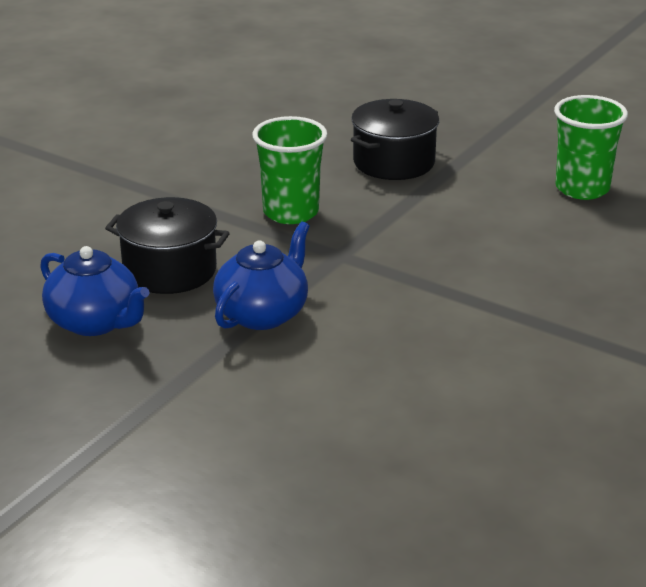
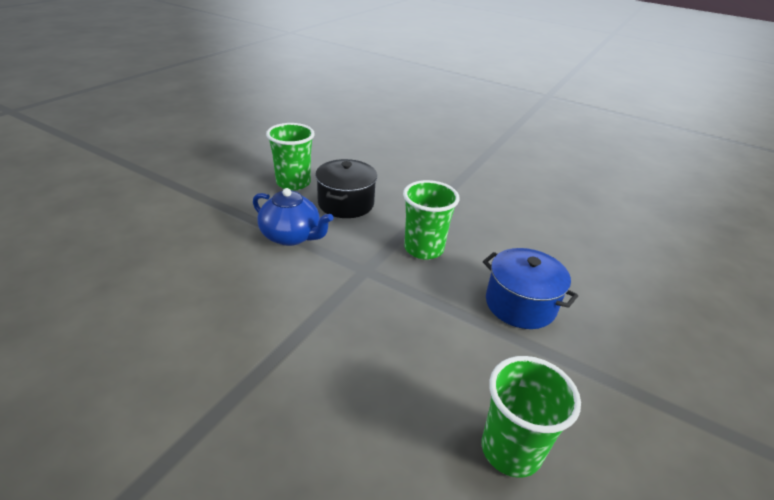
camera: 85 degrees right, 5 degrees up
(95, 322) = (293, 183): blue teapot -> green cup
(394, 162) = (520, 304): black pot -> blue pot

